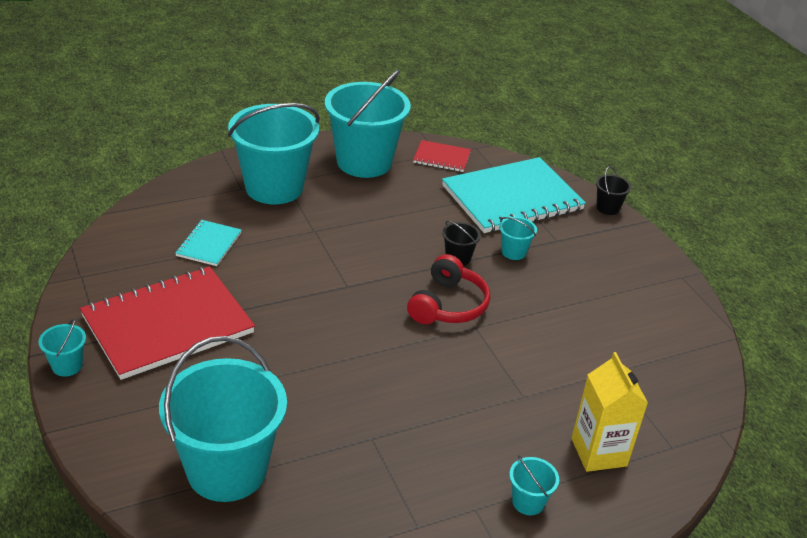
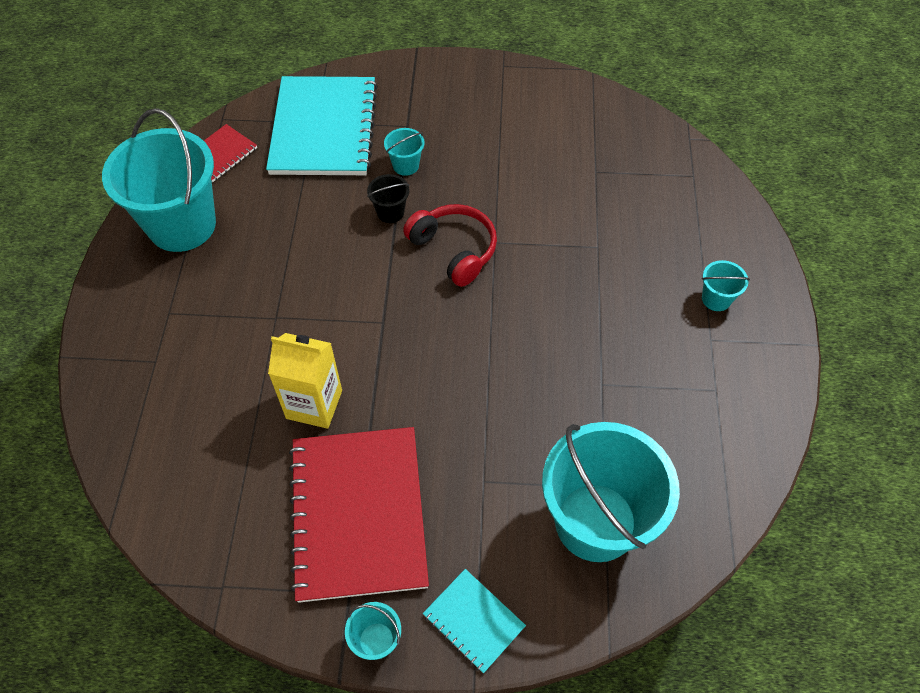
camera: 60 degrees left, 20 degrees up
(209, 244) = (240, 429): turquoise notebook -> turquoise notebook (473, 621)
(274, 187) = (174, 327): turquoise bucket -> none
(599, 452) = (681, 226): yellow carton -> yellow carton (314, 404)
(607, 208) = (382, 66): black bucket -> none

